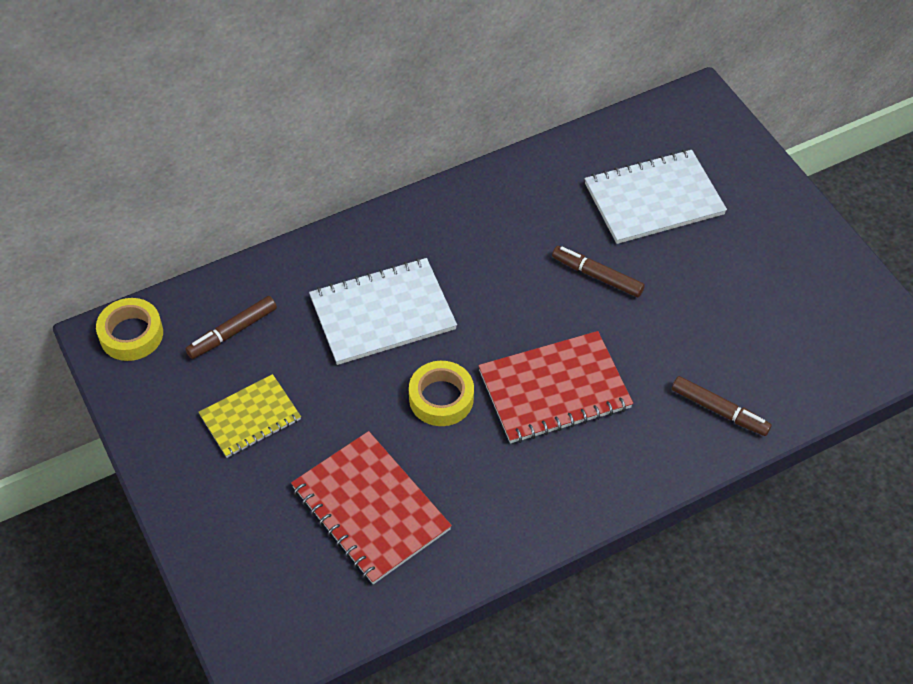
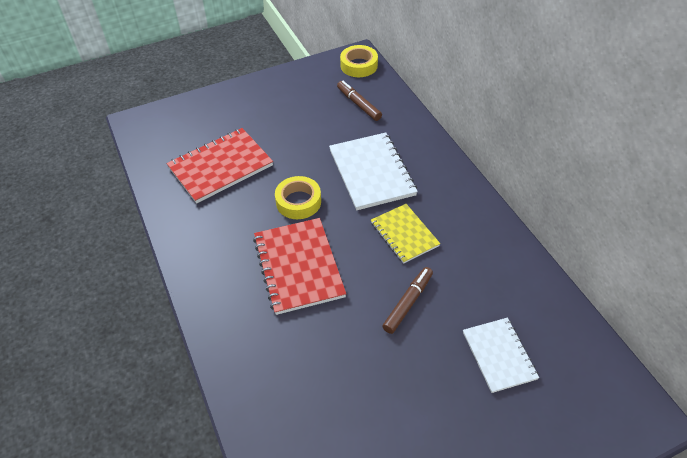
camera: 95 degrees right, 5 degrees down
(250, 417) = (295, 114): yellow notebook -> yellow notebook (404, 234)
(654, 199) = (499, 355): white notebook -> white notebook, size x0.64
(719, 410) = (265, 381): brown marker -> none

